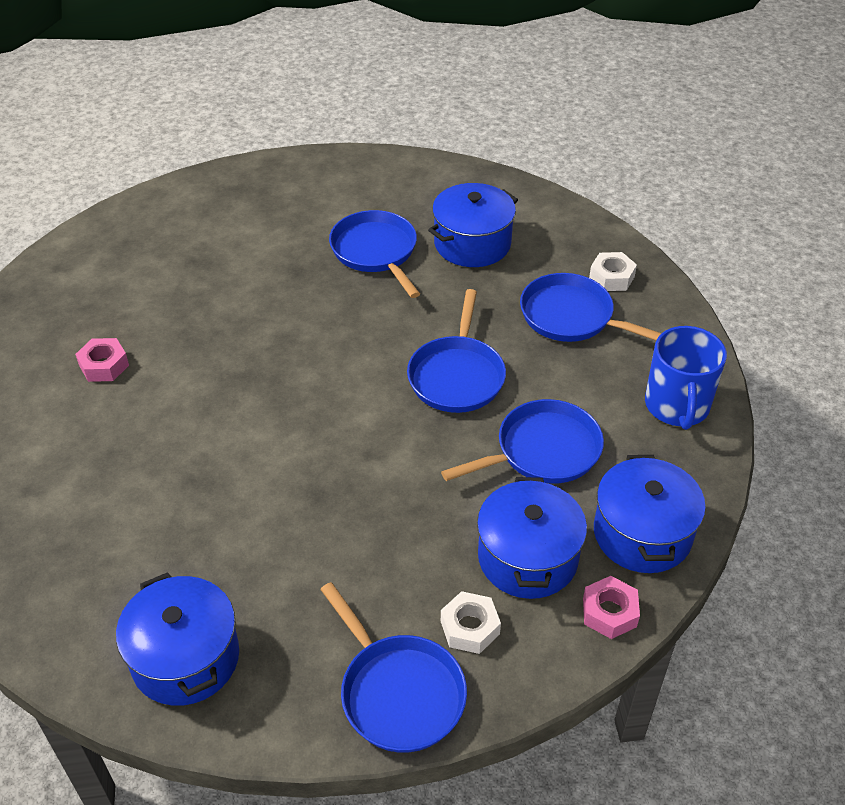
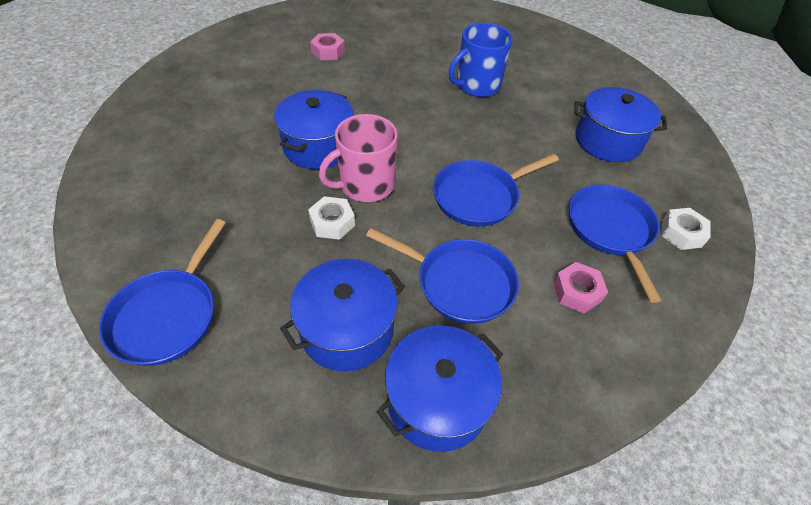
camera: 50 degrees right, 5 degrees up
(185, 658) = (137, 193): blue pot -> blue pot (318, 146)
(363, 451) = (365, 185): none -> pink mug
(376, 252) = (539, 102): blue pan -> none
(470, 627) = (253, 327): white nut -> white nut (332, 223)
(609, 612) = (334, 420): pink nut -> pink nut (577, 292)
(677, 406) = (601, 353): blue mug -> blue mug (477, 85)

